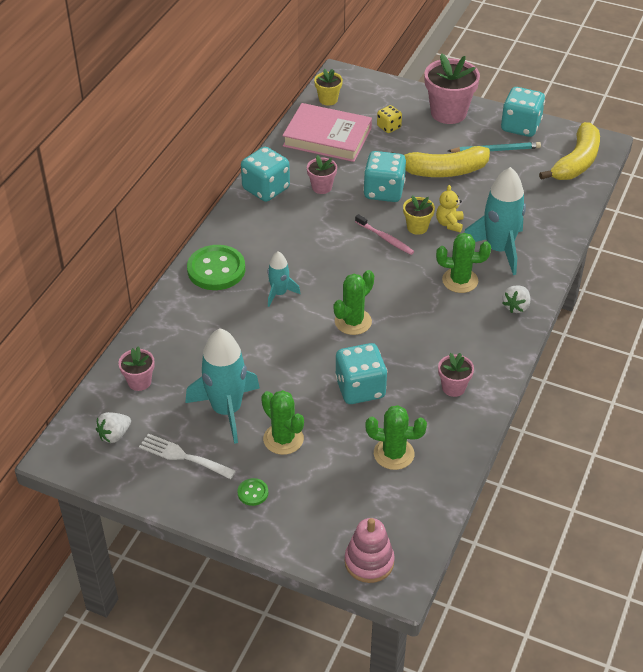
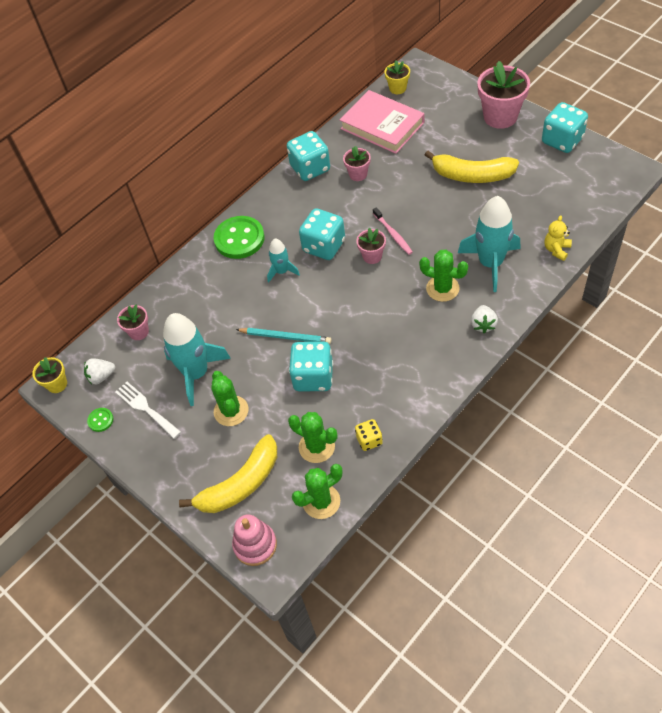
camera: 25 degrees right, 10 degrees up
(253, 493) = (187, 455): green button -> green button (100, 420)
(353, 322) = (333, 311): green cactus -> green cactus (321, 501)
(384, 191) = (410, 187): turquoise dice -> turquoise dice (324, 246)
(389, 127) = (440, 123): yellow dice -> yellow dice (369, 440)
(417, 227) = (425, 228): yellow flower pot -> yellow flower pot (57, 384)
(449, 224) = (456, 229): yellow teddy bear -> yellow teddy bear (556, 250)
(453, 387) = (394, 394): pink flower pot -> pink flower pot (372, 256)
(495, 150) = (529, 161): turquoise pencil -> turquoise pencil (285, 337)
(516, 306) = (483, 324): white strawberry -> white strawberry turned 45 degrees counterclockwise
(576, 162) = (600, 186): yellow banana -> yellow banana (240, 484)

